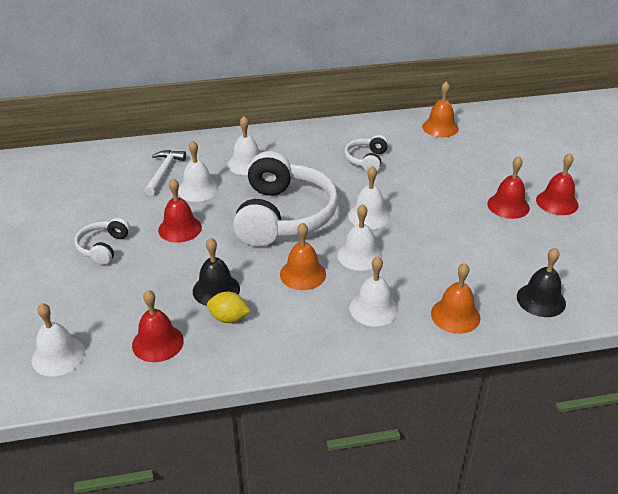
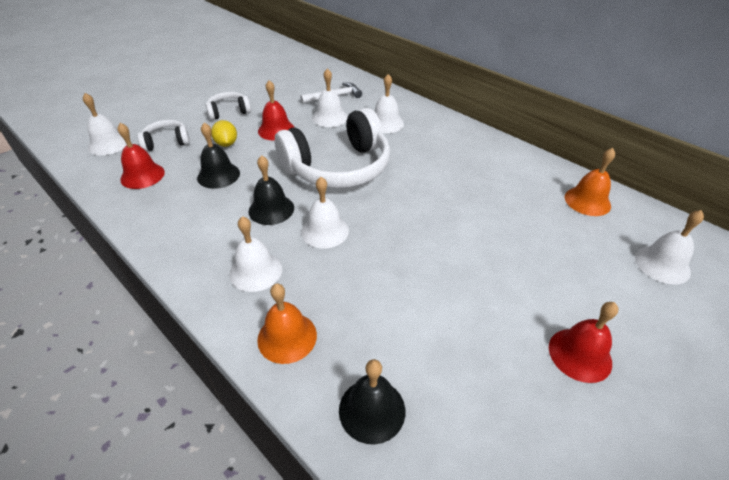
camera: 55 degrees right, 5 degrees up
(229, 318) = (189, 195): yellow lemon -> yellow lemon (226, 144)
(303, 274) = (271, 209): orange bell -> black bell
(366, 160) = (469, 178): white headphones -> white headphones (167, 142)
(369, 216) = (388, 213): white bell -> white bell (662, 264)
(508, 205) = (518, 309): red bell -> none

